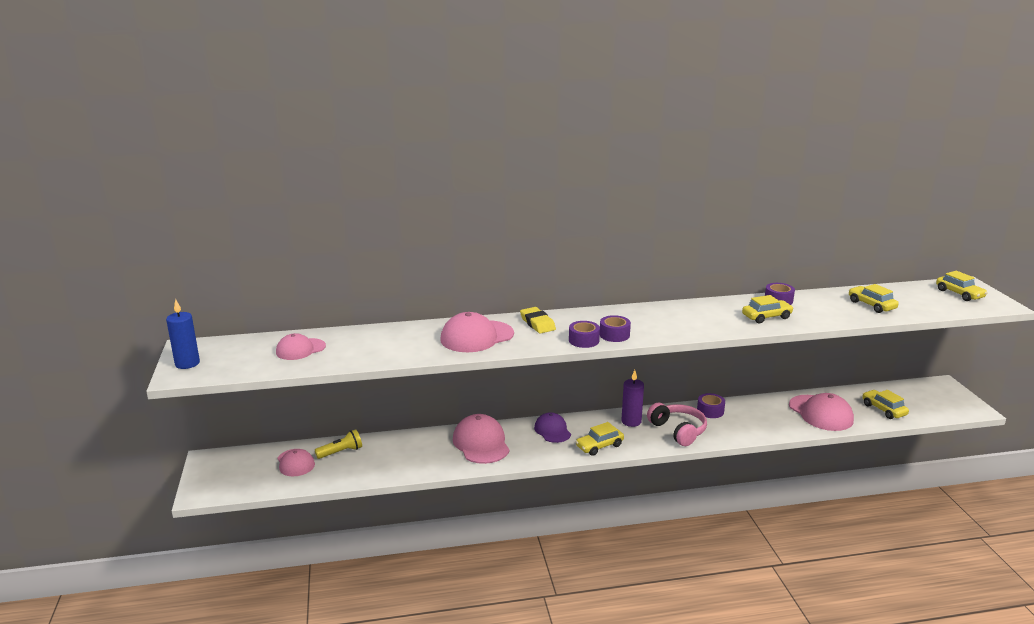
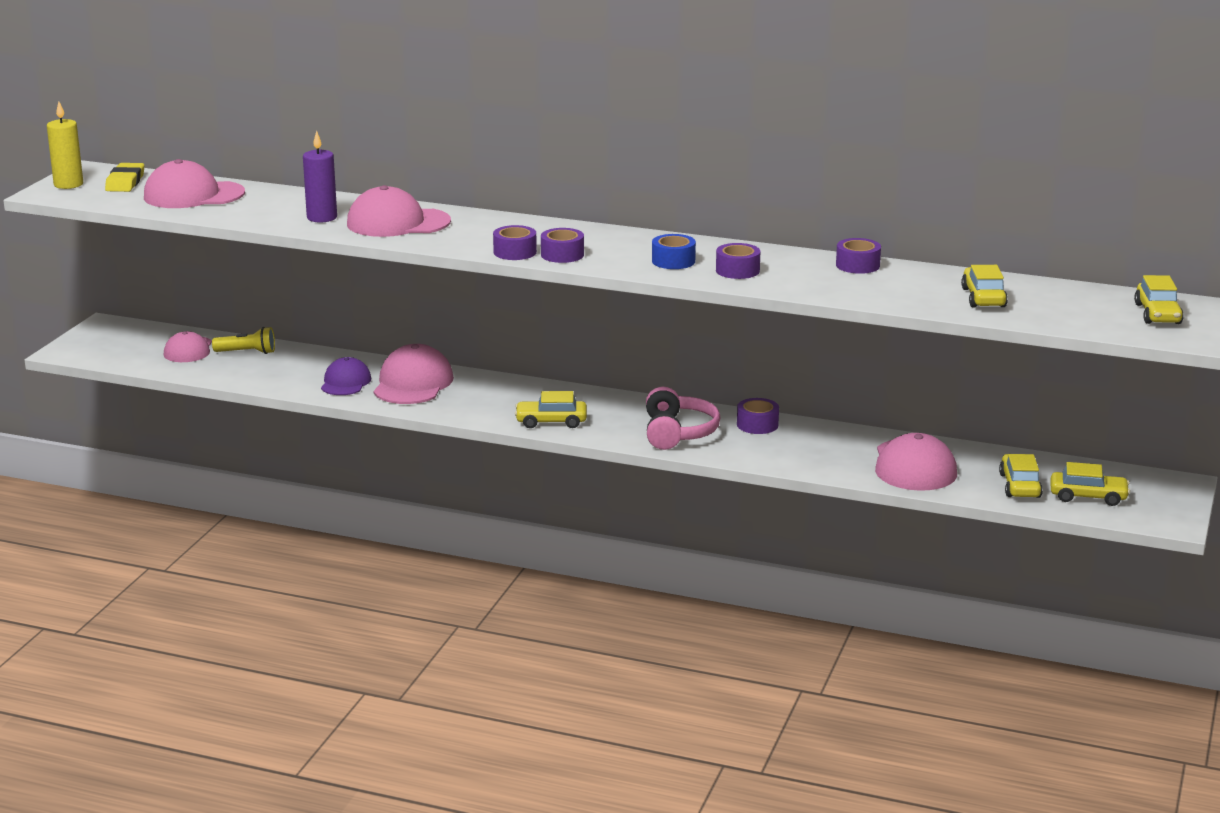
camera: 30 degrees right, 0 degrees up
(187, 363) = (68, 184): blue candle -> yellow candle
(300, 349) = (193, 195): pink cap -> pink cap, size x1.58
(537, 323) = (491, 225): yellow eraser -> yellow eraser (125, 182)
(552, 430) = (516, 393): purple cap -> purple cap (345, 382)
(631, 421) = (631, 409): purple candle -> purple candle (322, 218)
(682, 323) = (673, 261): none -> blue tape
(727, 320) = (737, 270): none -> purple tape
(766, 317) = (799, 278): yellow car -> yellow car (1088, 496)

